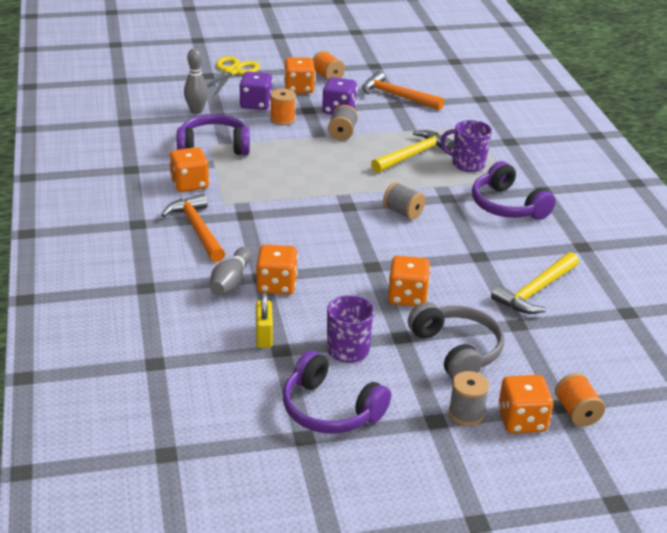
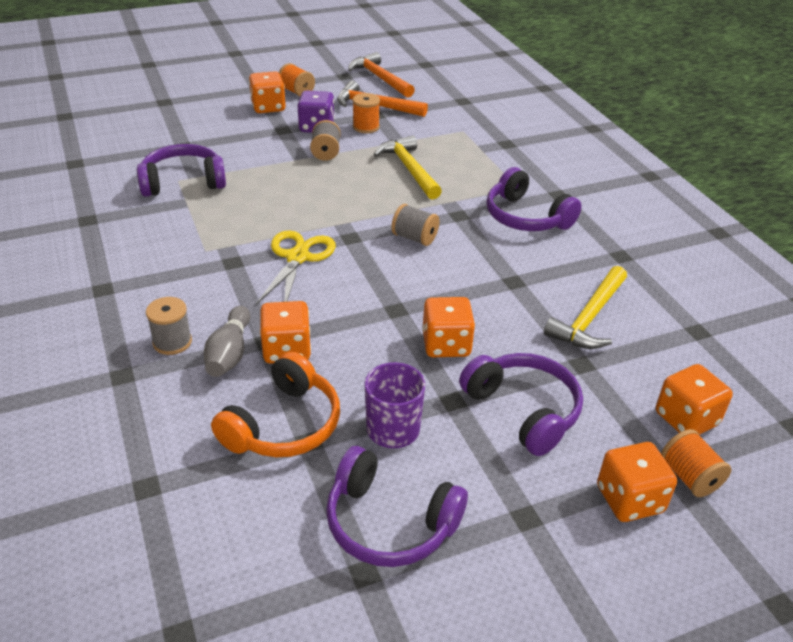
camera: 10 degrees left, 5 degrees up
(189, 184) = (161, 231): orange dice -> orange dice (686, 419)
(196, 111) = (157, 142): grey bowling pin -> none
(197, 229) = (178, 287): orange hammer -> orange hammer (380, 78)
(232, 72) = (191, 95): yellow scissors -> yellow scissors (297, 257)
(256, 104) = (224, 129): purple dice -> none
(264, 336) = (284, 425): yellow padlock -> orange headphones
(282, 119) = (256, 143): orange spool -> orange spool (366, 127)
(413, 155) = (409, 169): yellow hammer -> yellow hammer turned 60 degrees counterclockwise
(457, 350) = (523, 410): grey headphones -> purple headphones
(466, 413) = (560, 500): grey spool -> grey spool (172, 342)
(467, 164) = (469, 174): purple mug -> none

